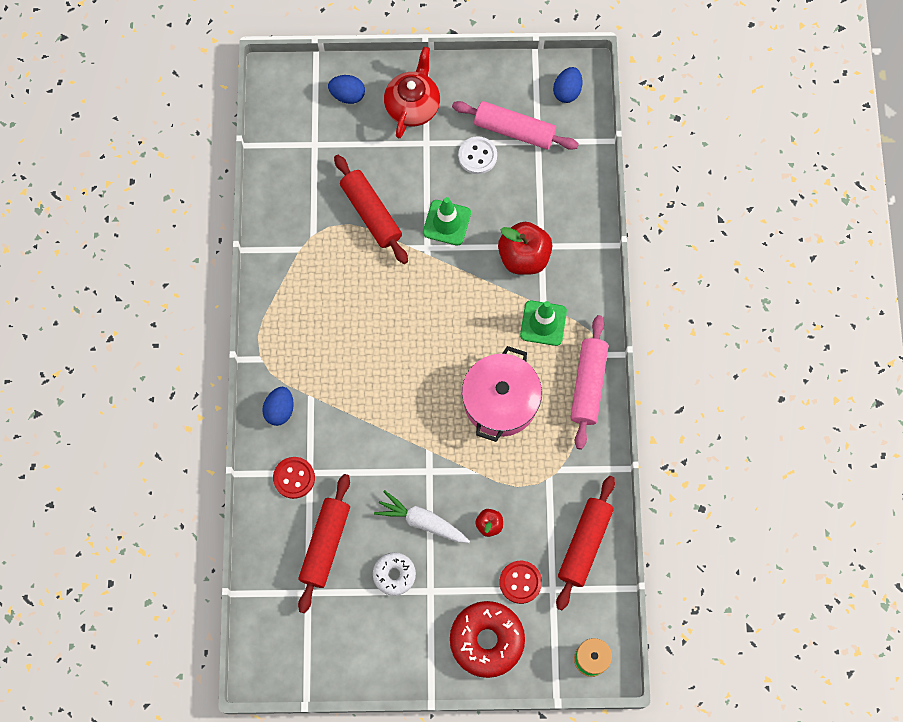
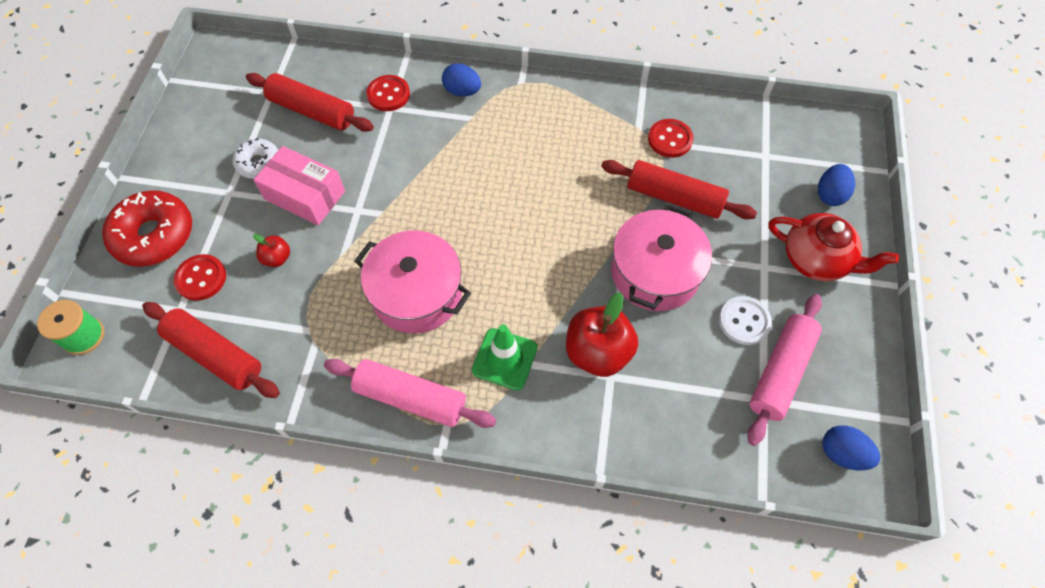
camera: 100 degrees right, 10 degrees down
(309, 222) = (670, 139): none -> red button
(371, 213) = (674, 197): red rolling pin -> red rolling pin turned 45 degrees clockwise
(421, 521) = (305, 195): white carrot -> pink box
(446, 223) = (655, 272): green traffic cone -> pink pot

